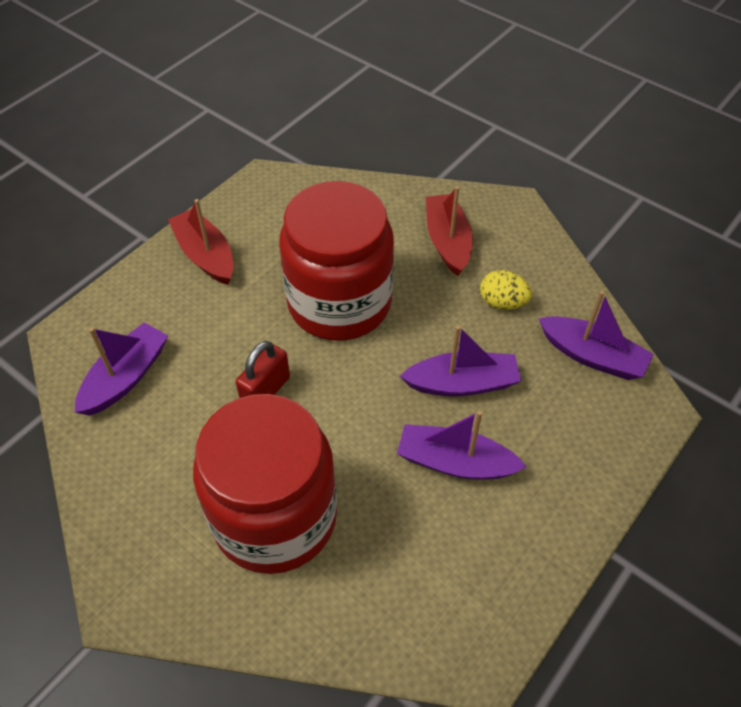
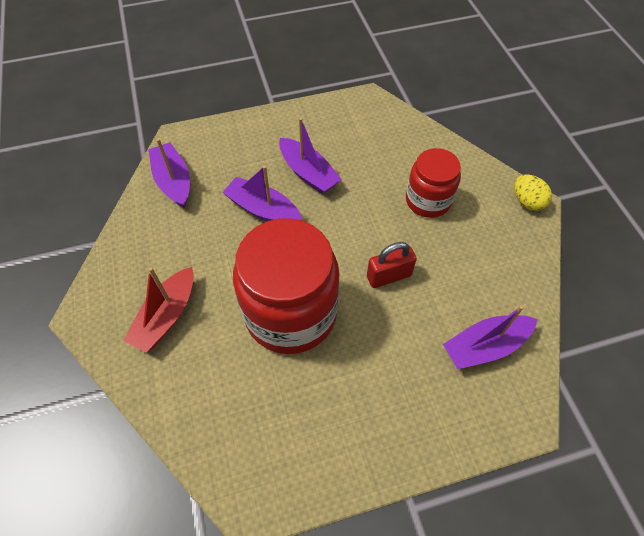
camera: 145 degrees left, 5 degrees up
(205, 255) = (365, 434): red boat -> none
(275, 517) = (428, 200): red jar -> red jar, size x0.57
(502, 302) = (184, 244): yellow egg -> yellow egg (527, 202)

